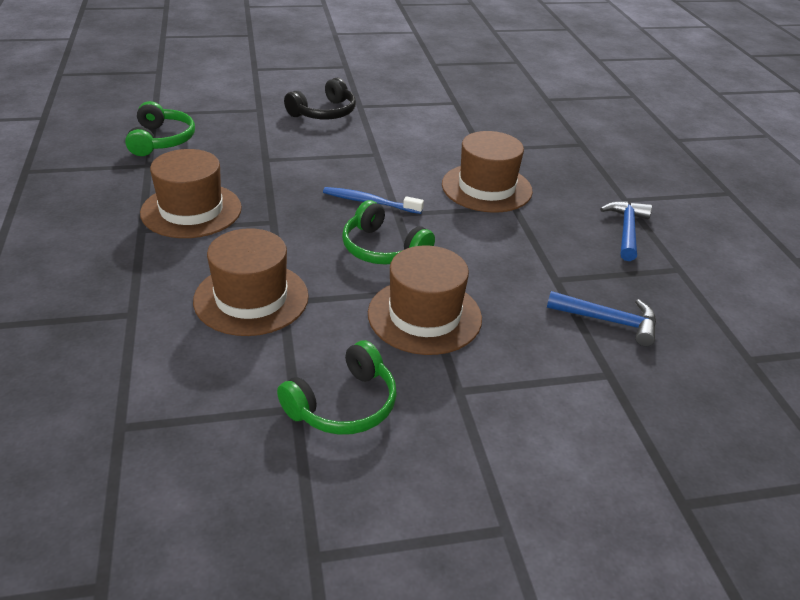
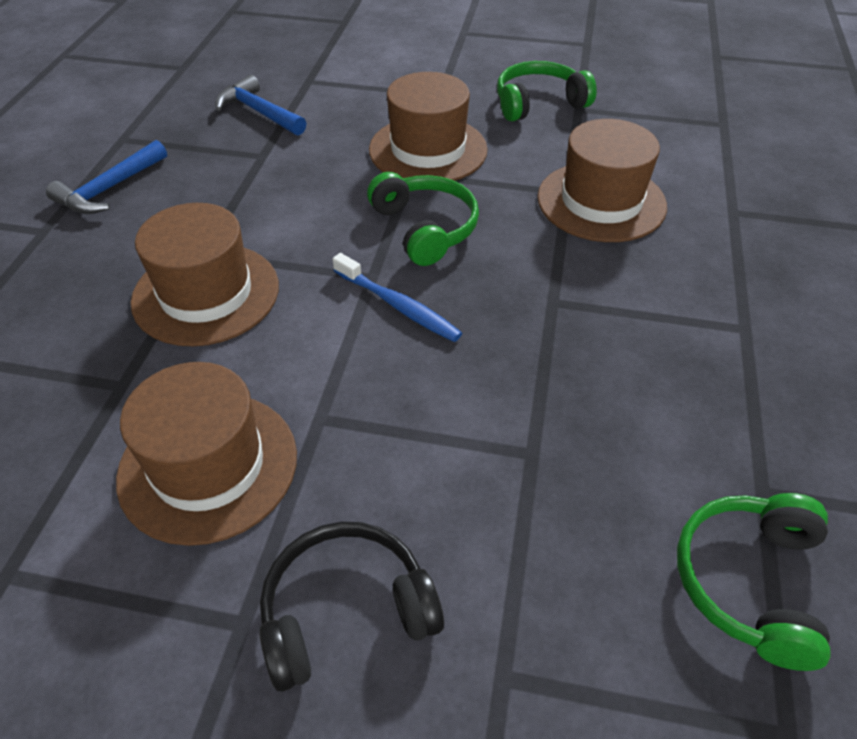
camera: 155 degrees left, 10 degrees up
(191, 210) = (673, 350): brown hat -> brown hat (208, 466)

